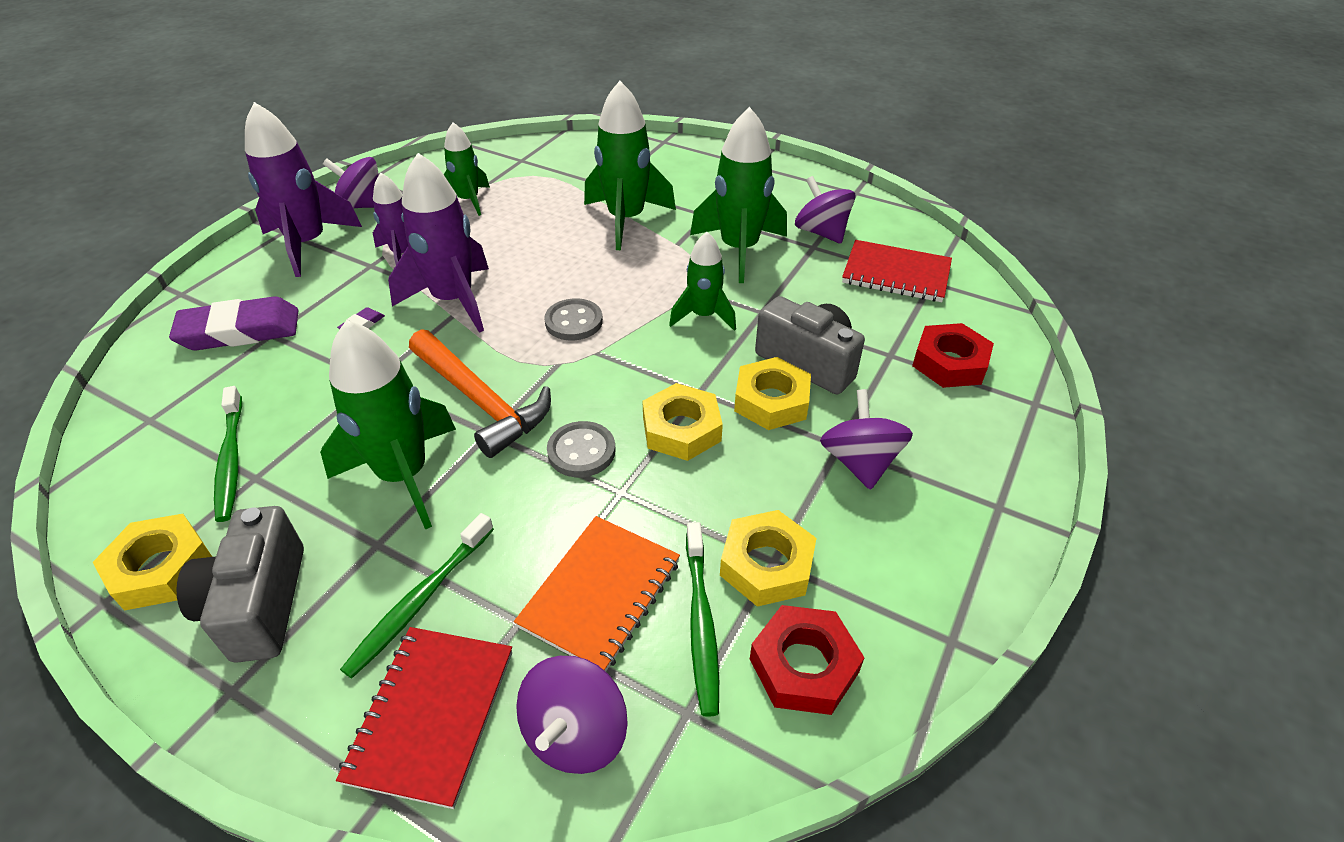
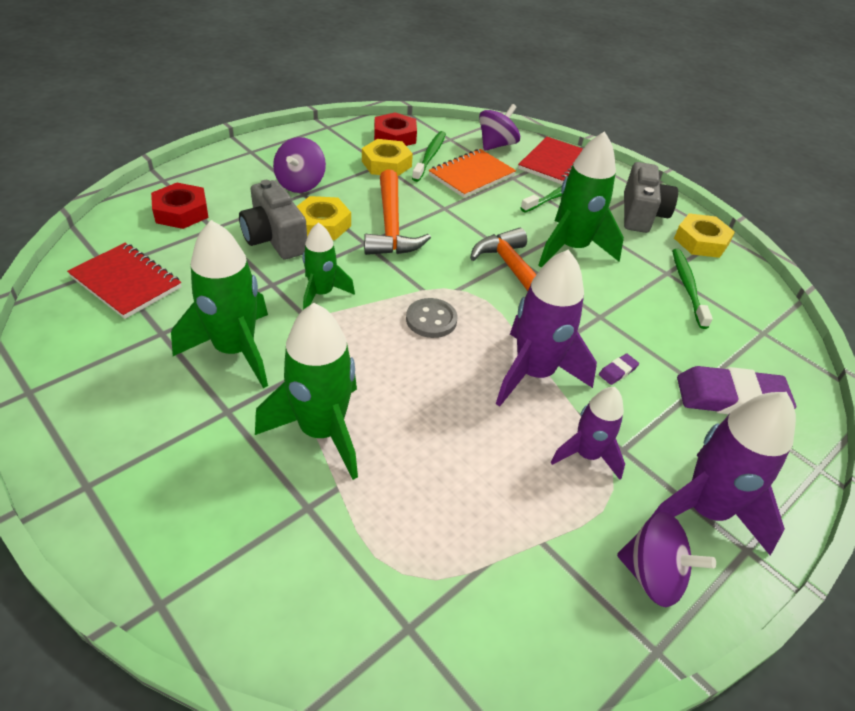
camera: 165 degrees left, 0 degrees up
(468, 201) = (504, 537): green rocket -> none
(581, 451) = (459, 231): grey button -> none
(681, 429) = (391, 225): yellow nut -> orange hammer
(821, 232) = (134, 346): purple spinning top -> none

